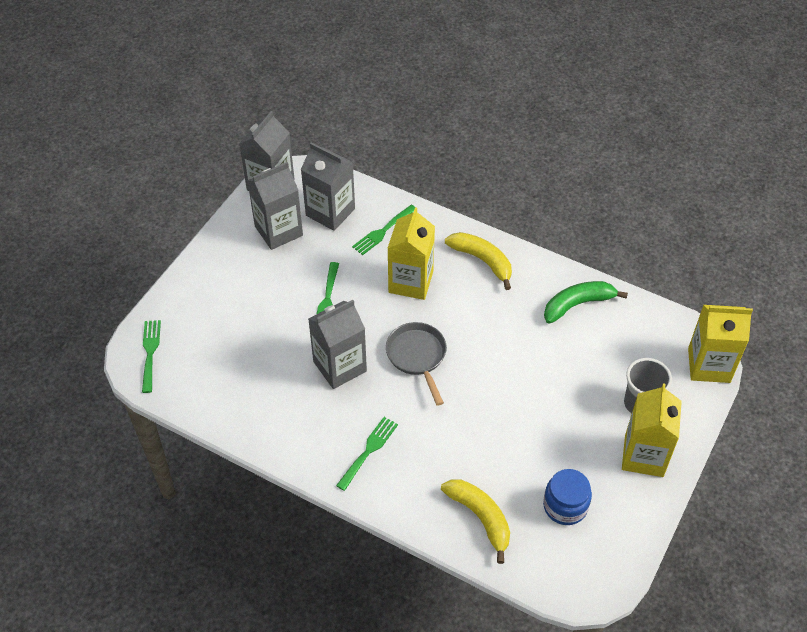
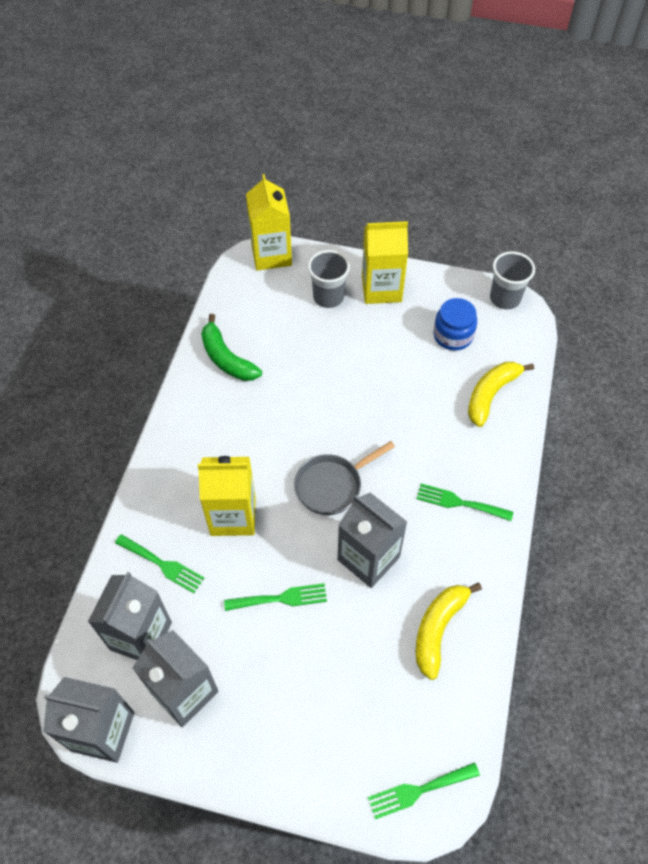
camera: 105 degrees left, 5 degrees up
(482, 261) = (187, 451): yellow banana -> yellow banana (438, 629)
(608, 577) = (505, 298): none -> grey cup

